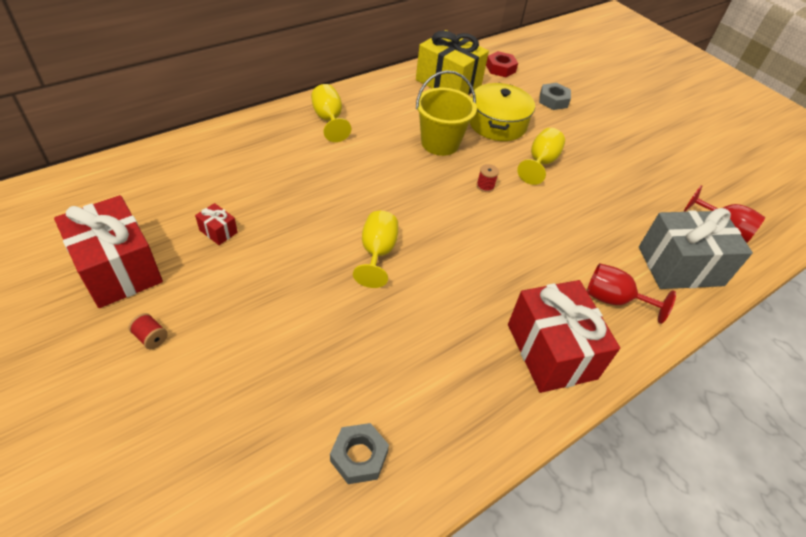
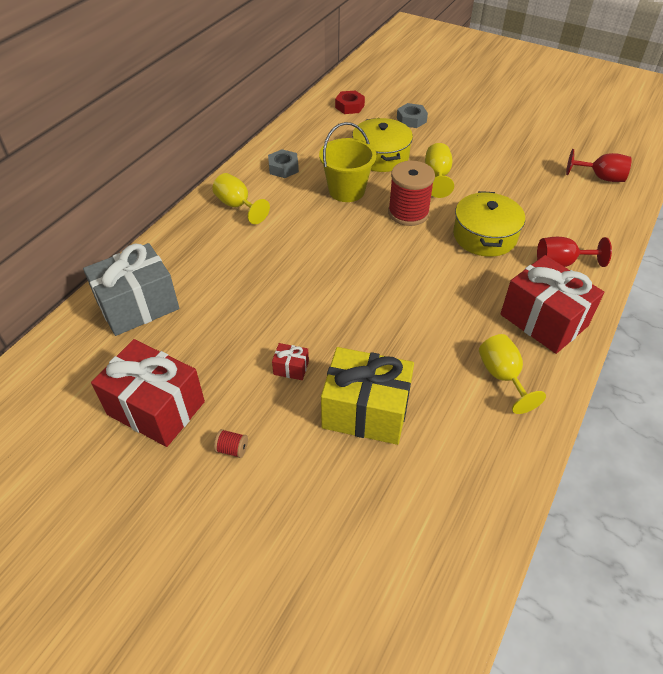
camera: 20 degrees left, 0 degrees up
(218, 231) = (218, 340): red gift -> red gift (291, 368)
(359, 456) = (463, 458): grey nut -> grey nut (283, 168)
(377, 253) = (363, 302): yellow goblet -> yellow goblet (502, 376)
(448, 83) = (315, 135): yellow gift -> yellow gift (366, 411)
(485, 186) = (408, 213): red spool -> red spool, size x2.45
(548, 238) = (485, 236): none -> yellow pot
(680, 266) = (590, 218): grey gift -> grey gift (138, 306)

